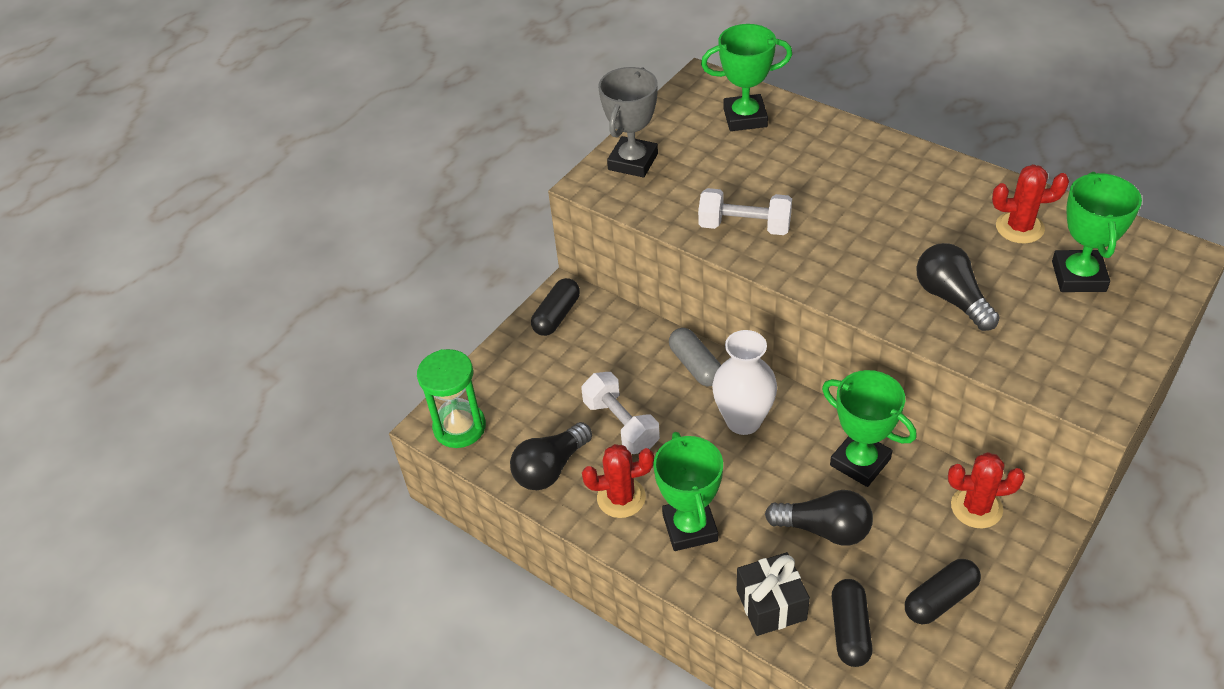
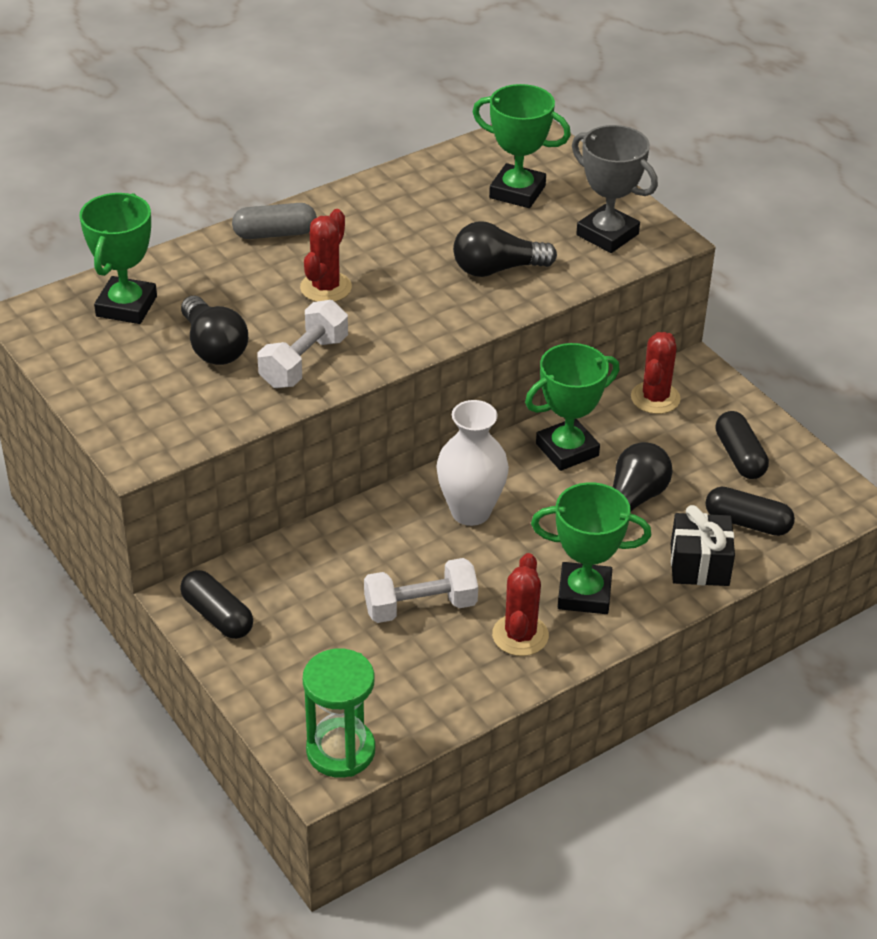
camera: 75 degrees left, 5 degrees down
(550, 468) = (449, 683): black light bulb -> black light bulb (213, 347)
(633, 162) = (129, 411): grey trophy -> grey trophy (607, 234)
(695, 366) = (373, 523): grey capsule -> grey capsule (275, 233)
(1019, 228) = (435, 198): red cactus -> red cactus (326, 287)

